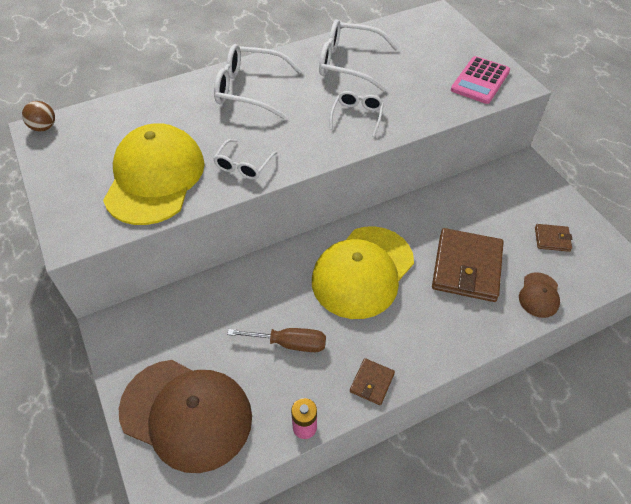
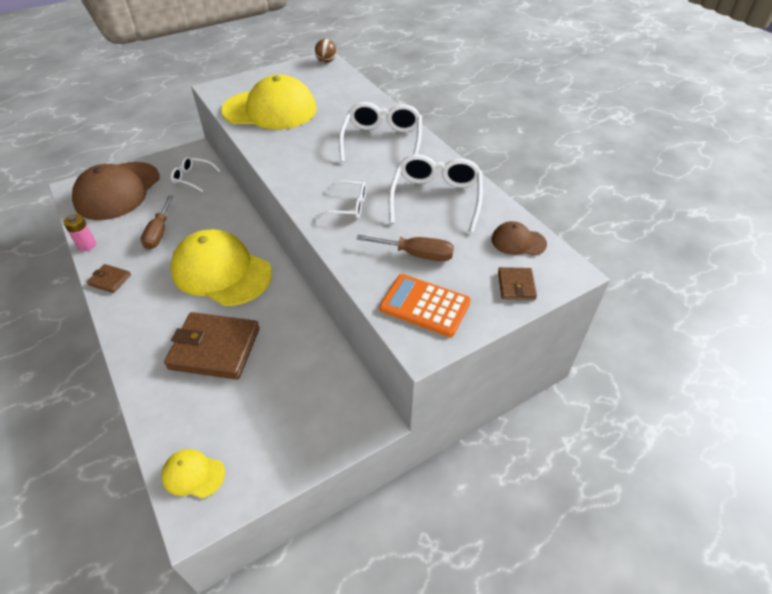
camera: 85 degrees right, 5 degrees down
(243, 165) = (281, 147): white glasses -> white glasses (192, 177)
(423, 80) = (416, 254): none -> brown screwdriver
(480, 81) = (425, 305): pink calculator -> orange calculator
(539, 295) = (168, 410): brown cap -> brown cap (518, 241)
(552, 239) = (244, 434): brown wallet -> brown wallet (516, 285)
(594, 269) = (193, 474): none -> yellow cap

